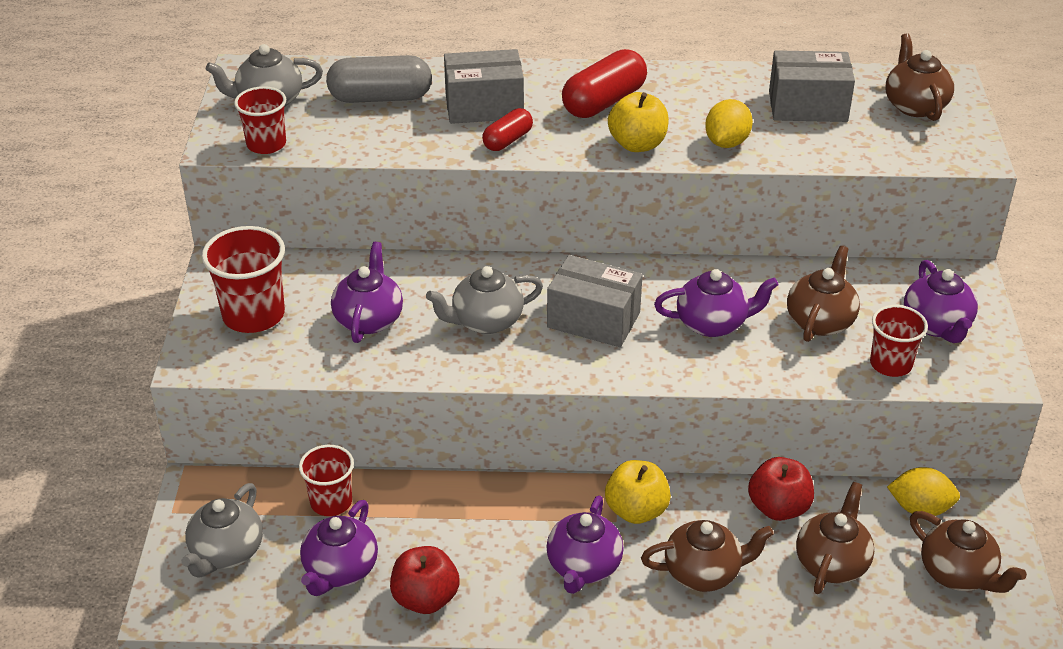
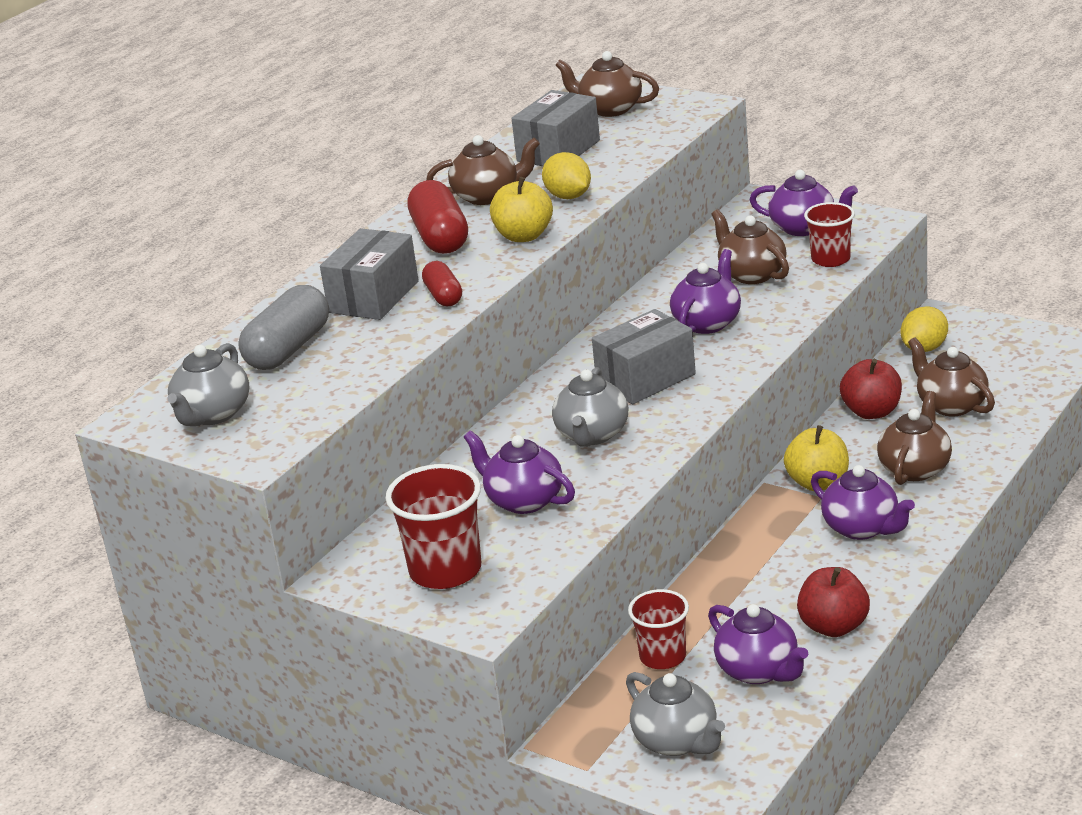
camera: 55 degrees left, 10 degrees down
(266, 144) = (291, 428): red cup -> none
(958, 574) = (1003, 354): brown teapot -> brown teapot (487, 196)

